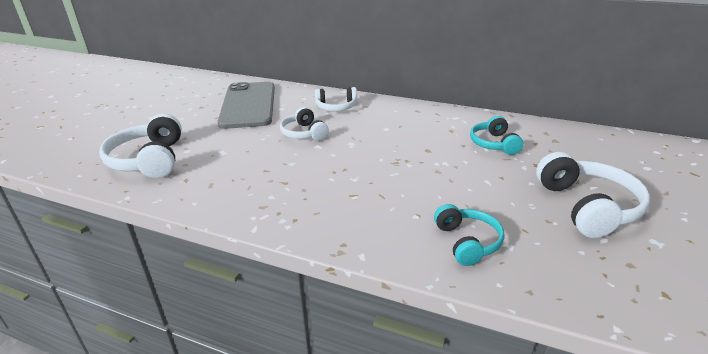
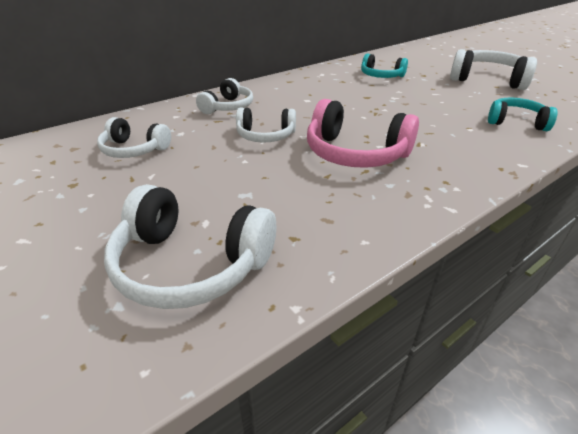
camera: 60 degrees left, 5 degrees up
(248, 105) = (134, 150): grey phone -> white headphones
(308, 172) = (355, 153): none -> pink headphones

